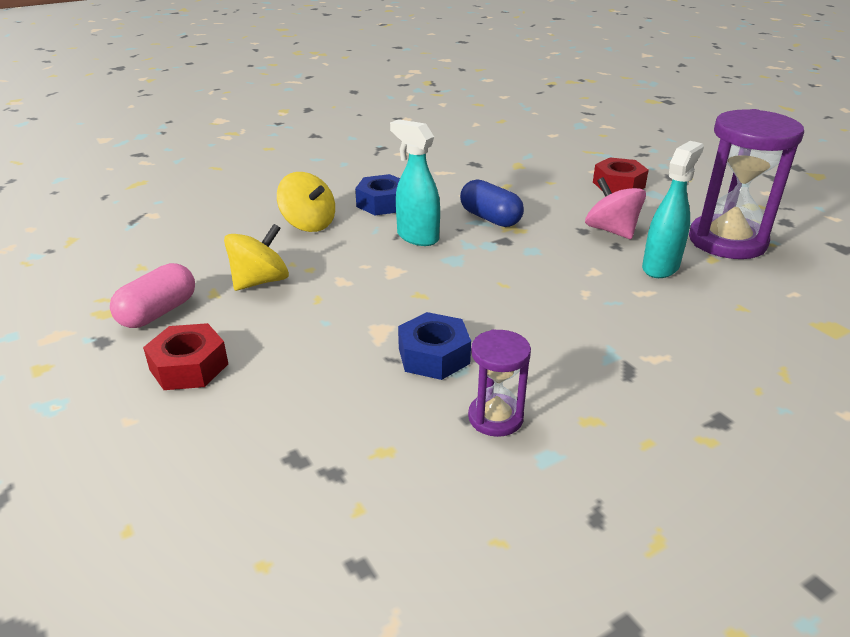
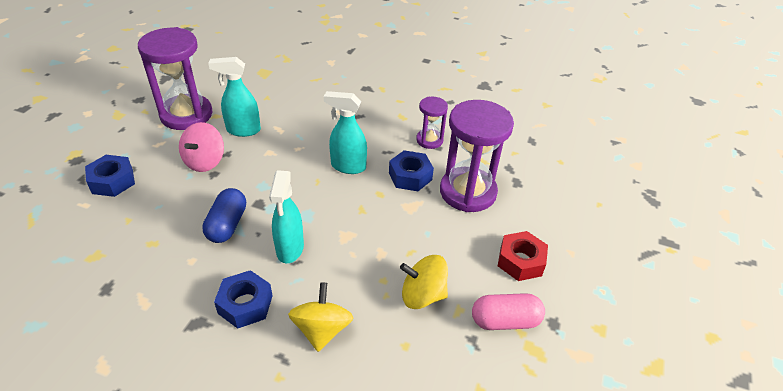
camera: 130 degrees left, 10 degrees up
(343, 391) = (468, 192): none -> purple hourglass
(508, 314) = (348, 166): none -> turquoise spray bottle
(618, 185) = (112, 181): red nut -> blue nut

